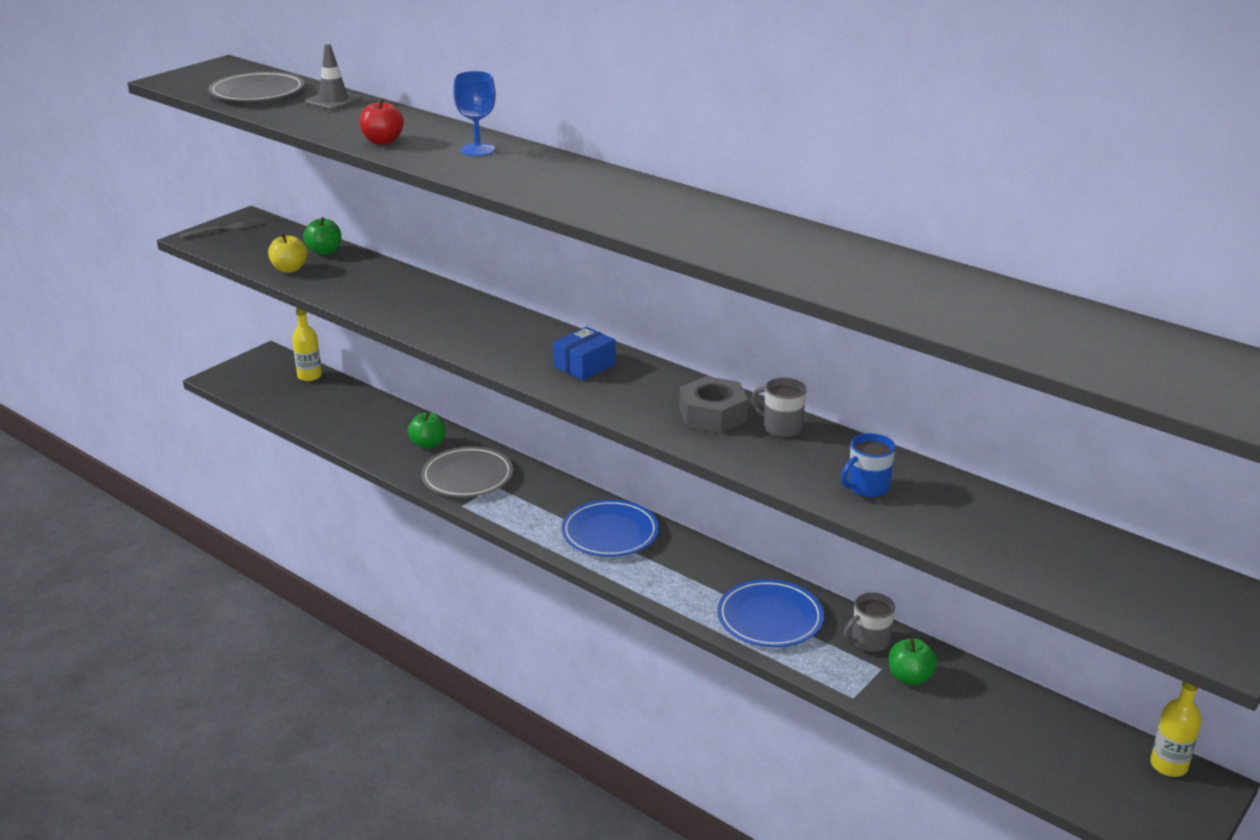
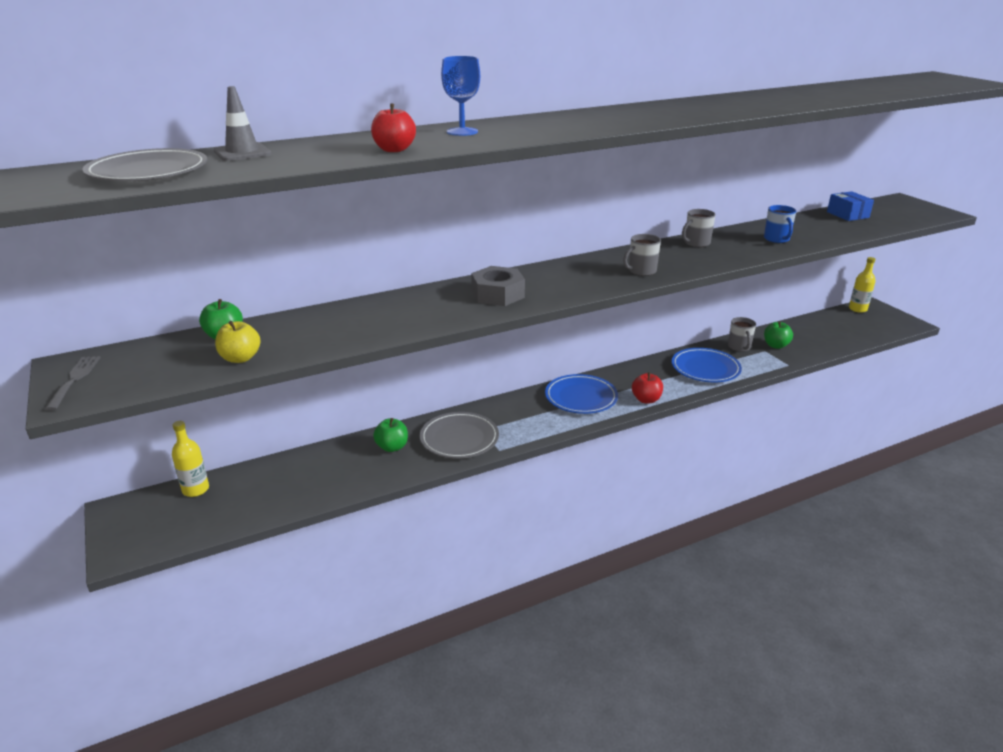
camera: 65 degrees left, 0 degrees up
(584, 365) = (569, 276): blue box -> blue box (847, 215)
(640, 405) = (641, 271): none -> grey mug
(642, 582) = (646, 400): none -> red apple
(713, 415) = (669, 255): grey nut -> grey nut (498, 294)

